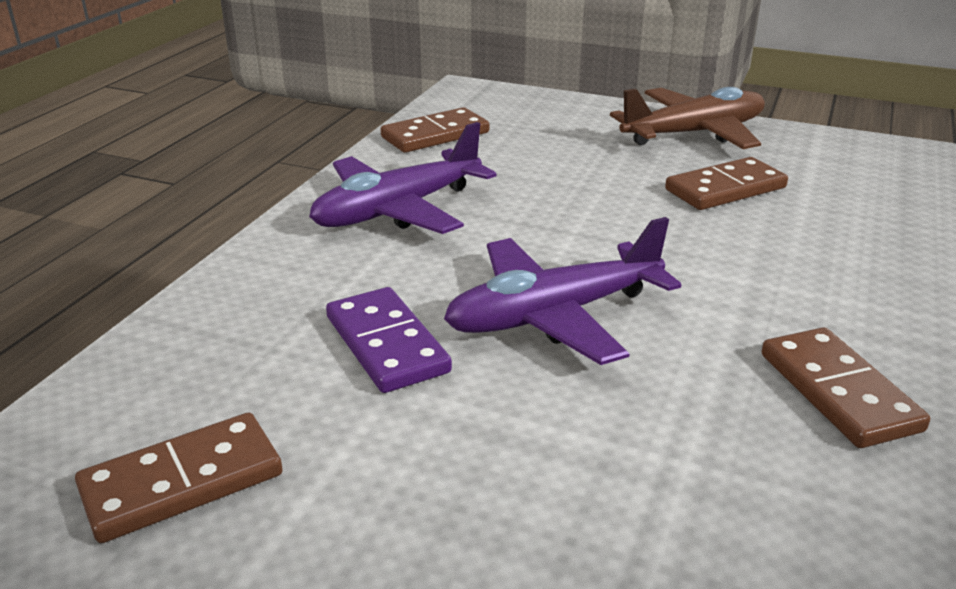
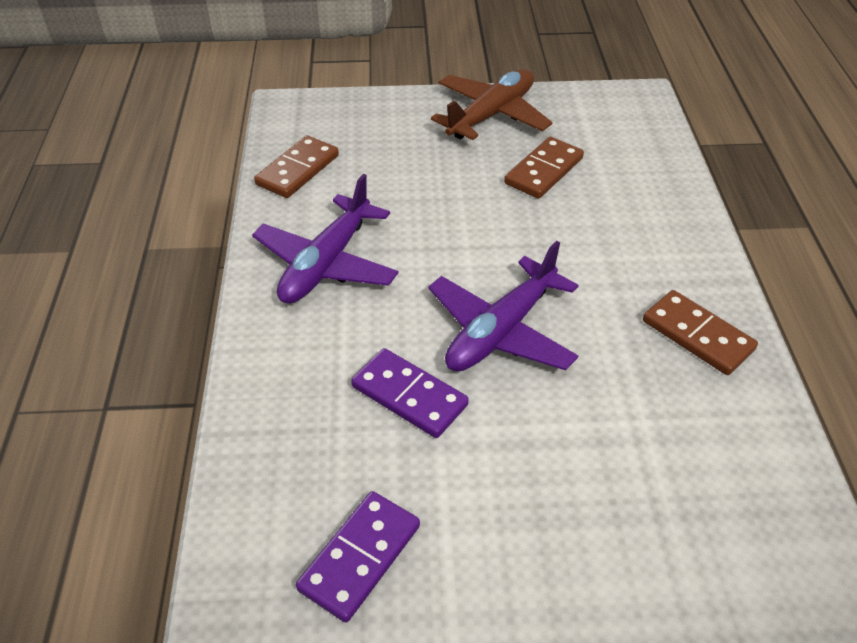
camera: 25 degrees left, 15 degrees up
(182, 482) = (359, 557): brown domino -> purple domino

